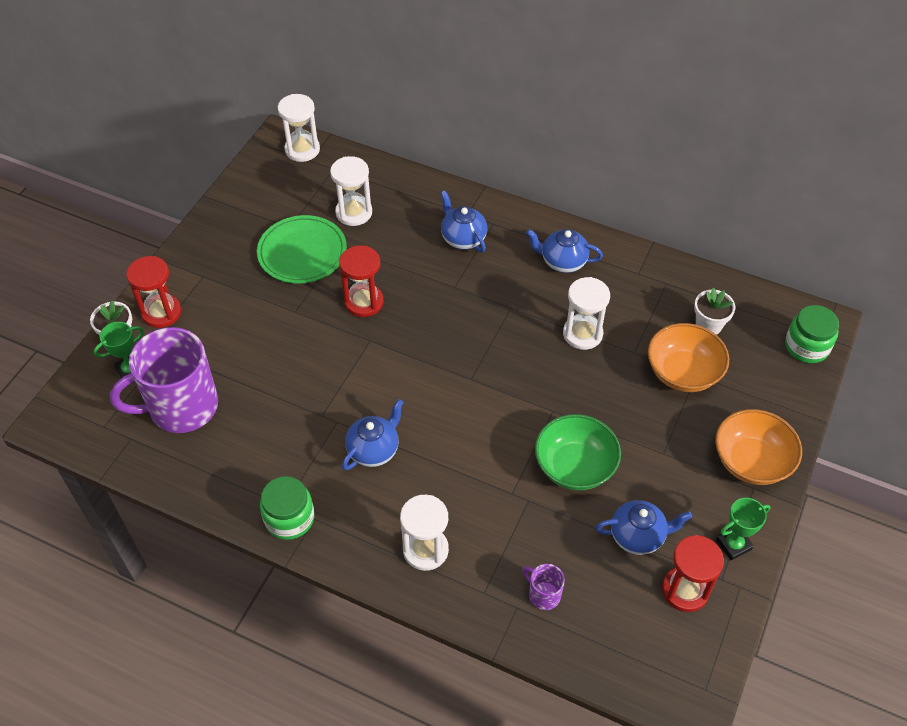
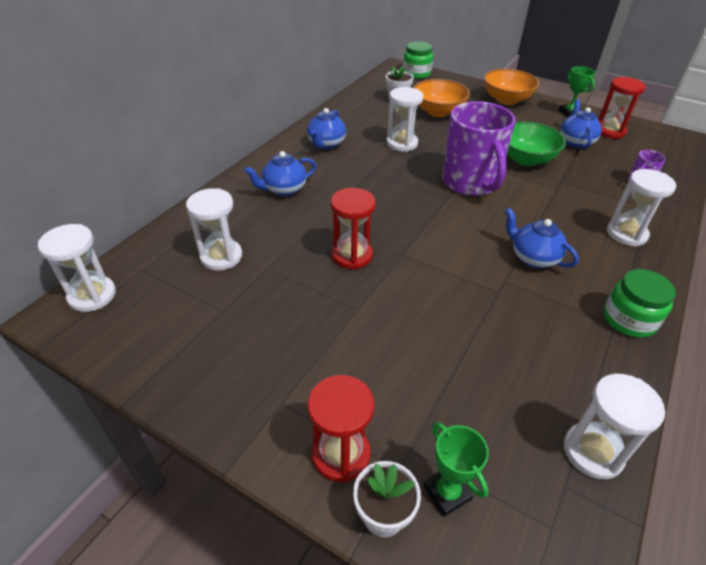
camera: 85 degrees left, 10 degrees down
(155, 460) = (592, 452): none -> white hourglass
(181, 407) = (504, 422): purple mug -> purple mug (470, 182)
(302, 252) = (268, 300): green plate -> none

